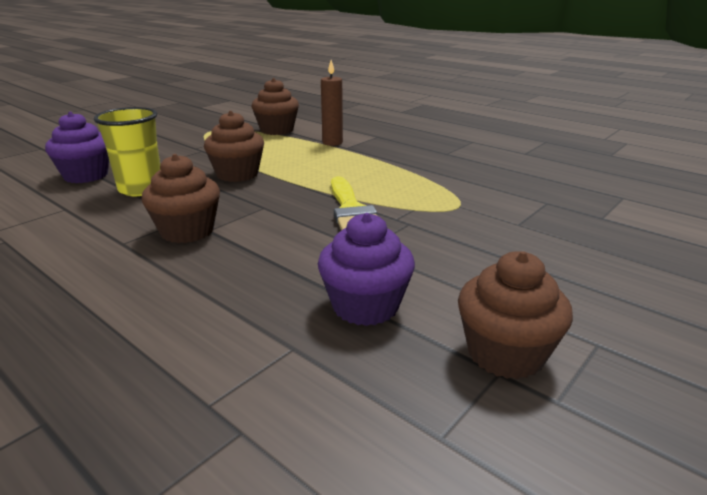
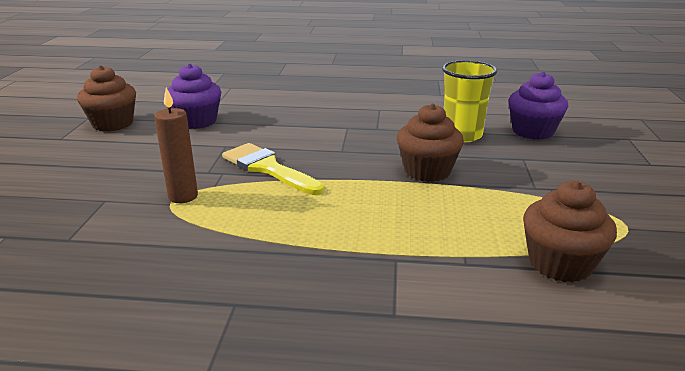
camera: 145 degrees right, 0 degrees up
(187, 231) = (358, 123): brown cupcake -> none
(332, 143) = (430, 262): brown candle -> brown candle (183, 196)

